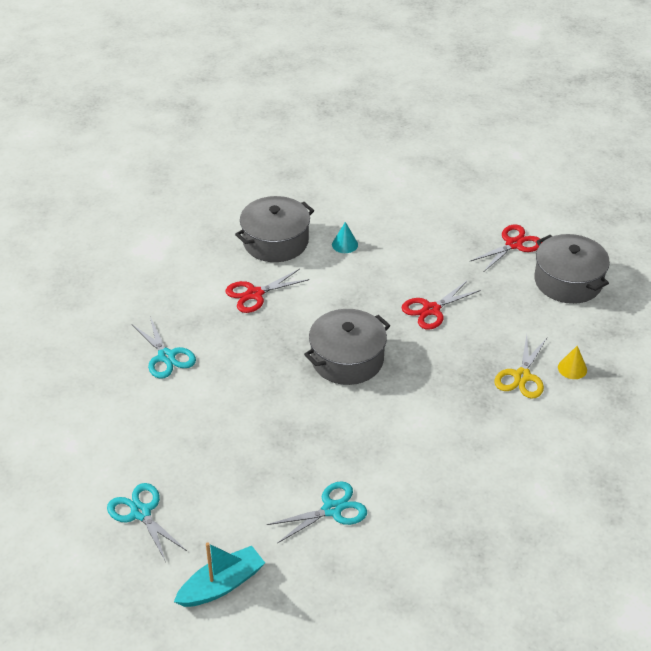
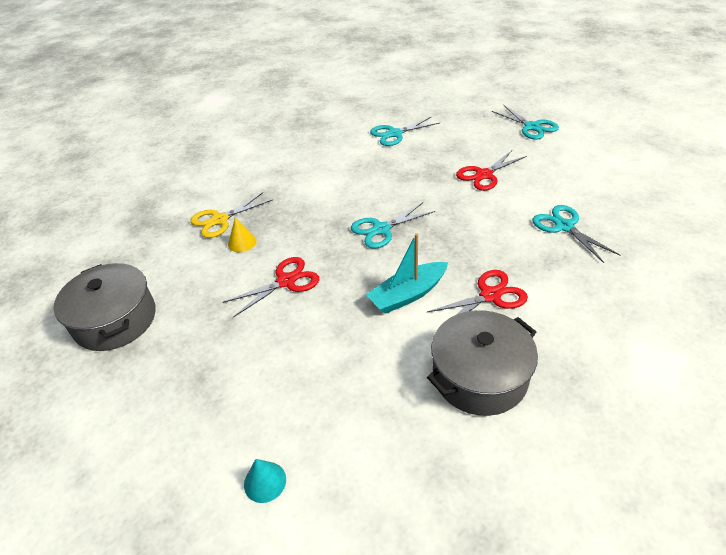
camera: 175 degrees left, 0 degrees up
(221, 585) = (463, 101): turquoise boat -> turquoise boat (408, 295)
(345, 244) = (381, 372): turquoise cone -> turquoise cone (265, 482)
(347, 359) = (381, 229): grey pot -> turquoise scissors
(514, 244) = (151, 375): red scissors -> red scissors (484, 175)
(522, 376) = (220, 220): yellow scissors -> yellow scissors turned 150 degrees counterclockwise
(572, 368) = (170, 228): yellow cone -> yellow cone (242, 242)

